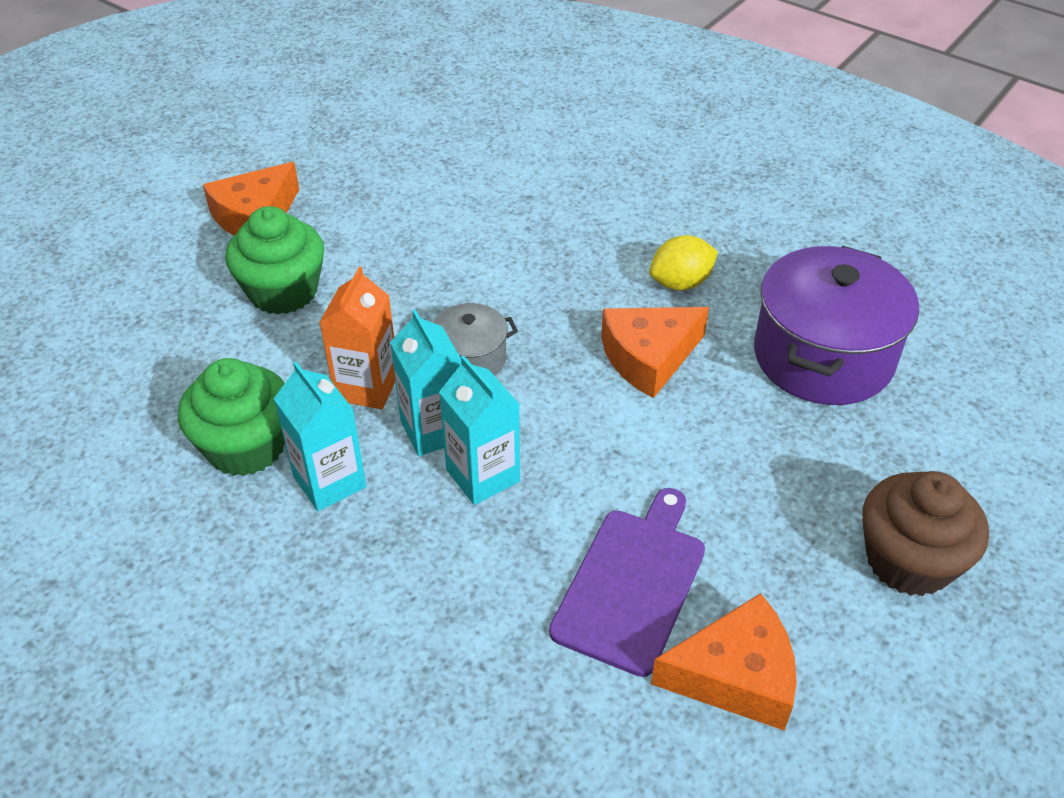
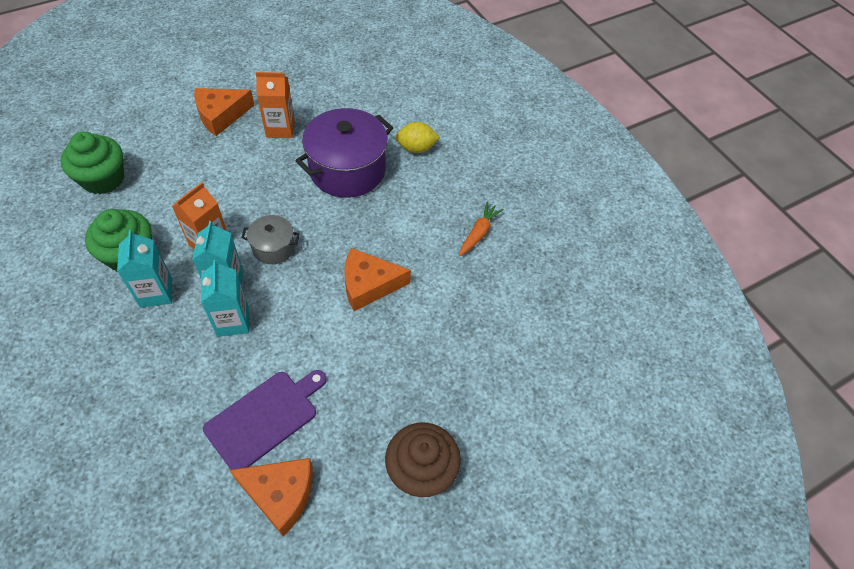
camera: 20 degrees right, 10 degrees up
(283, 292) = (205, 168): green cupcake -> green cupcake (103, 179)
(363, 207) = (280, 129): none -> orange carton
(680, 283) = (420, 244): yellow lemon -> yellow lemon (416, 148)
(749, 244) = (479, 233): none -> orange carrot
(823, 357) = (468, 324): purple pot -> purple pot (347, 170)

